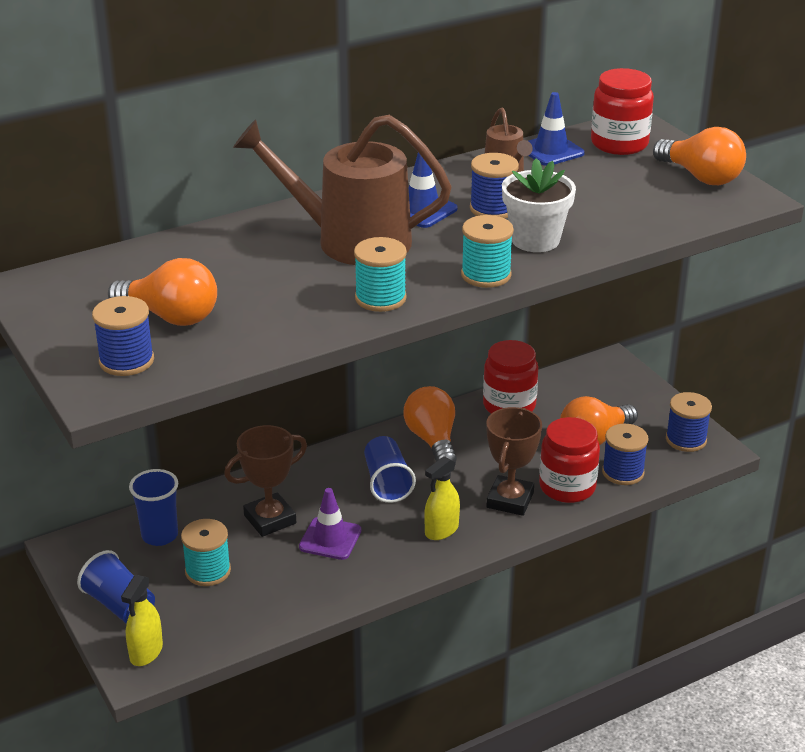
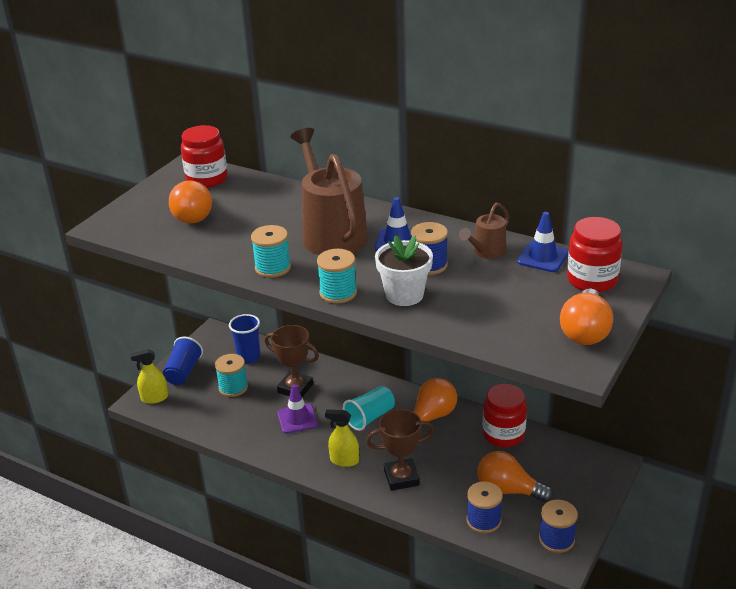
camera: 60 degrees right, 0 degrees up
(126, 361) = (138, 221): blue spool -> none
(387, 483) = (370, 417): blue cup -> turquoise cup
(567, 487) = (440, 499): red jar -> red jar (207, 179)

